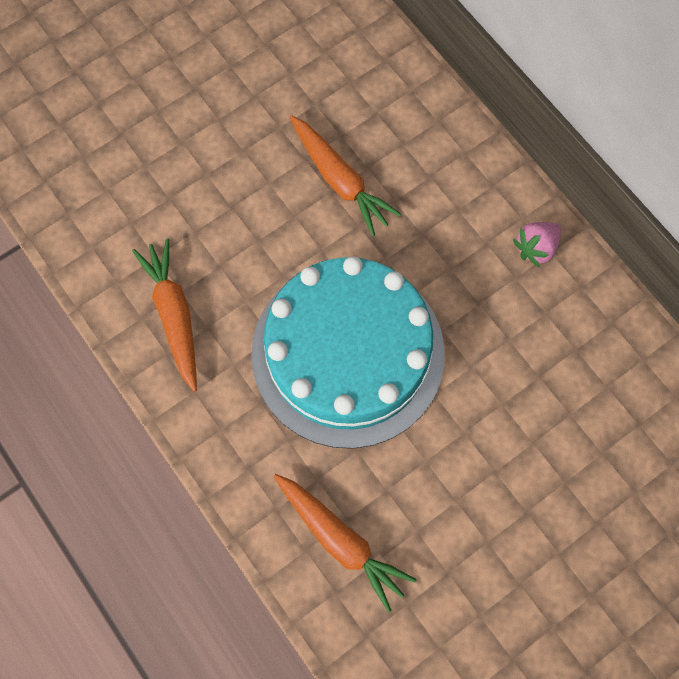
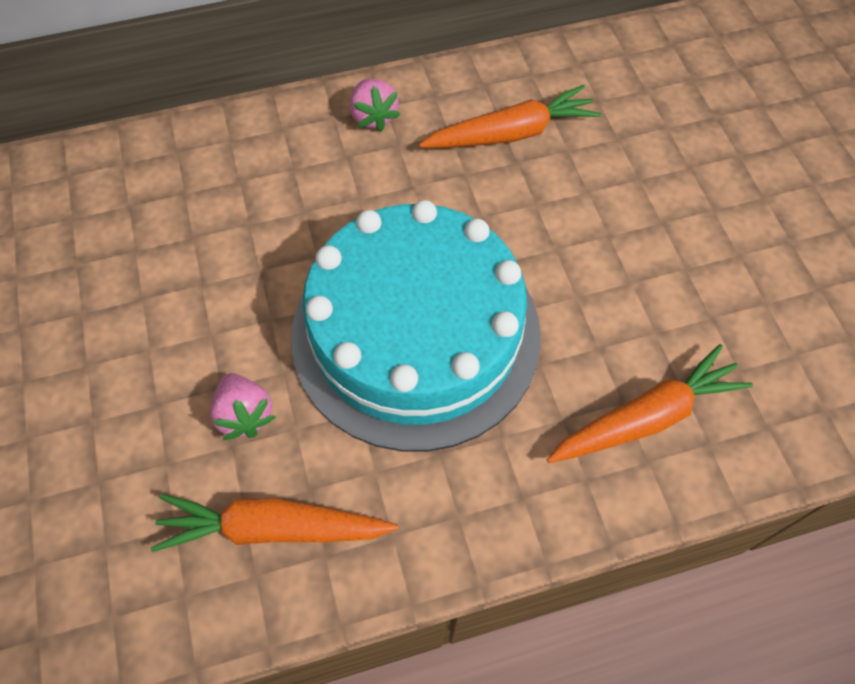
camera: 70 degrees left, 10 degrees down
(244, 264) = (245, 415): none -> pink strawberry
(340, 180) = (192, 270): orange carrot -> orange carrot (511, 133)

